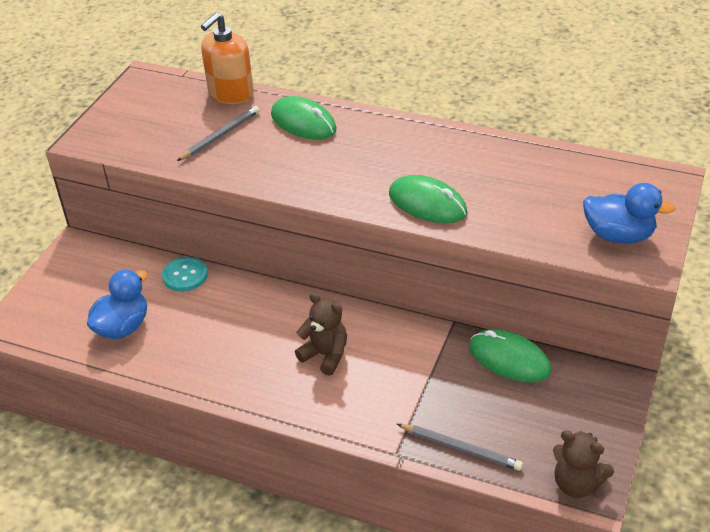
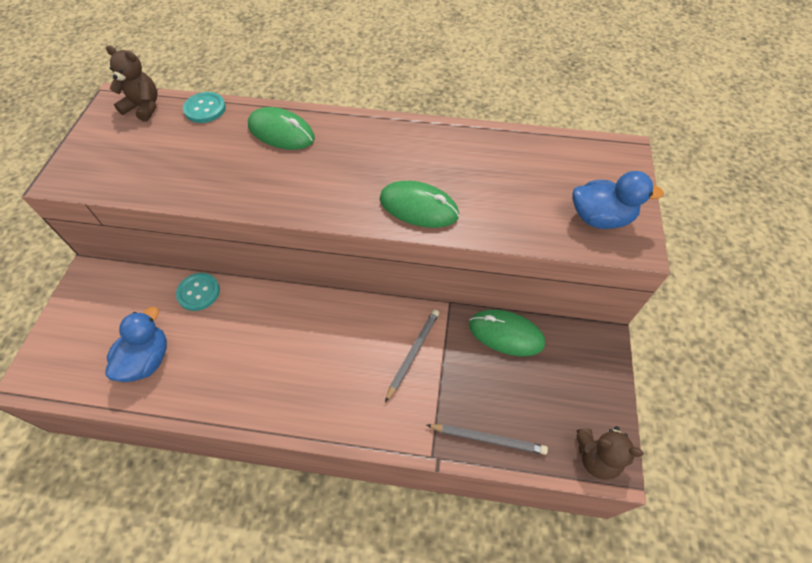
camera: 15 degrees left, 15 degrees up
(220, 136) = (202, 157): grey pencil -> grey pencil (413, 354)
(230, 93) = (205, 109): orange soap dispenser -> turquoise button
(325, 355) = (345, 358): brown teddy bear -> brown teddy bear (144, 107)

